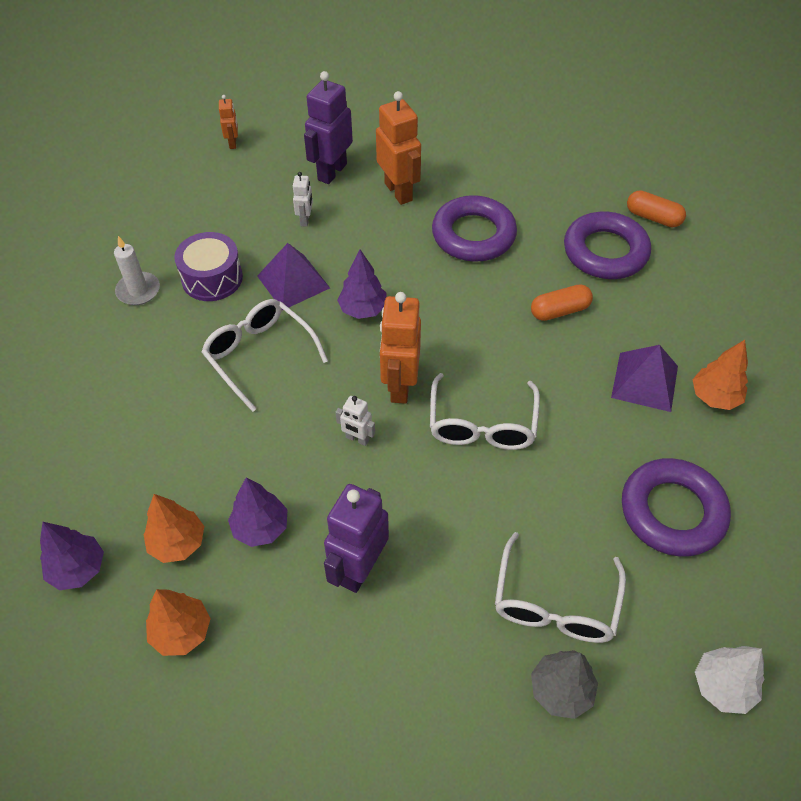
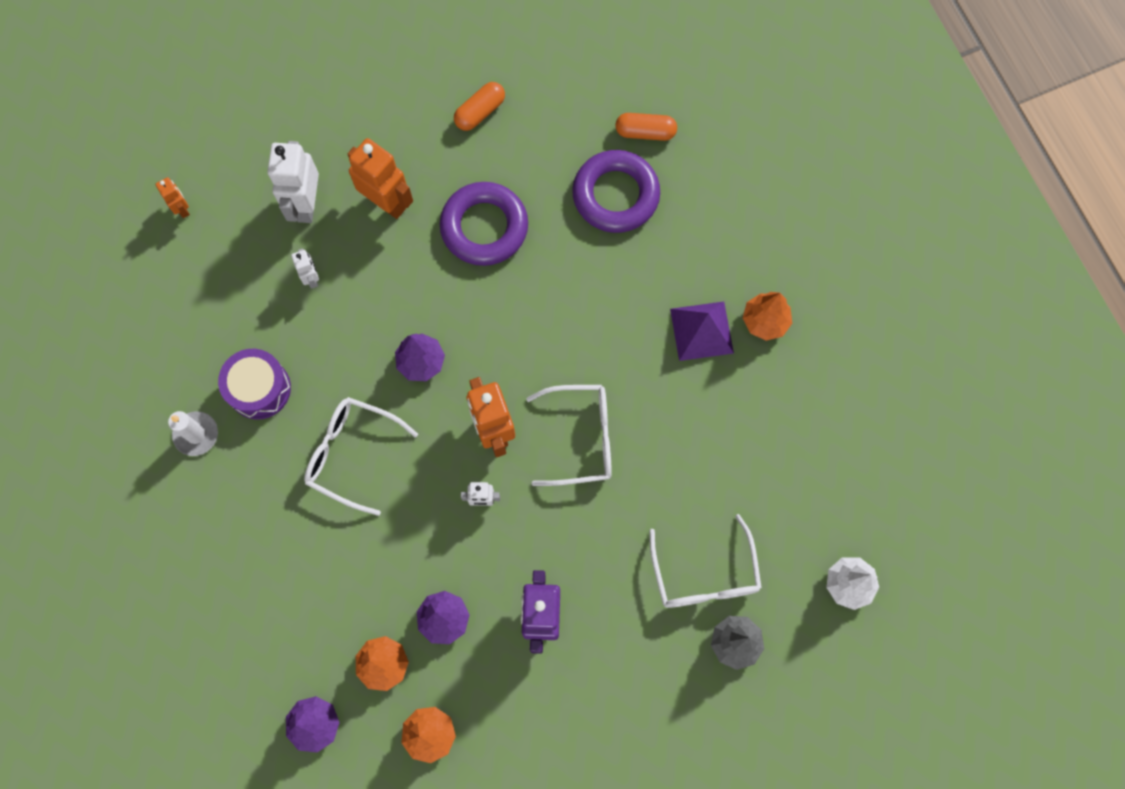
camera: 25 degrees left, 20 degrees up
(293, 281) = (339, 358): purple pyramid -> none
(332, 172) = (306, 205): purple robot -> white robot
(482, 425) = (581, 438): white glasses -> white glasses turned 75 degrees counterclockwise
(559, 311) = (600, 284): orange capsule -> orange capsule (480, 112)
(672, 511) = (766, 451): purple ring -> none

